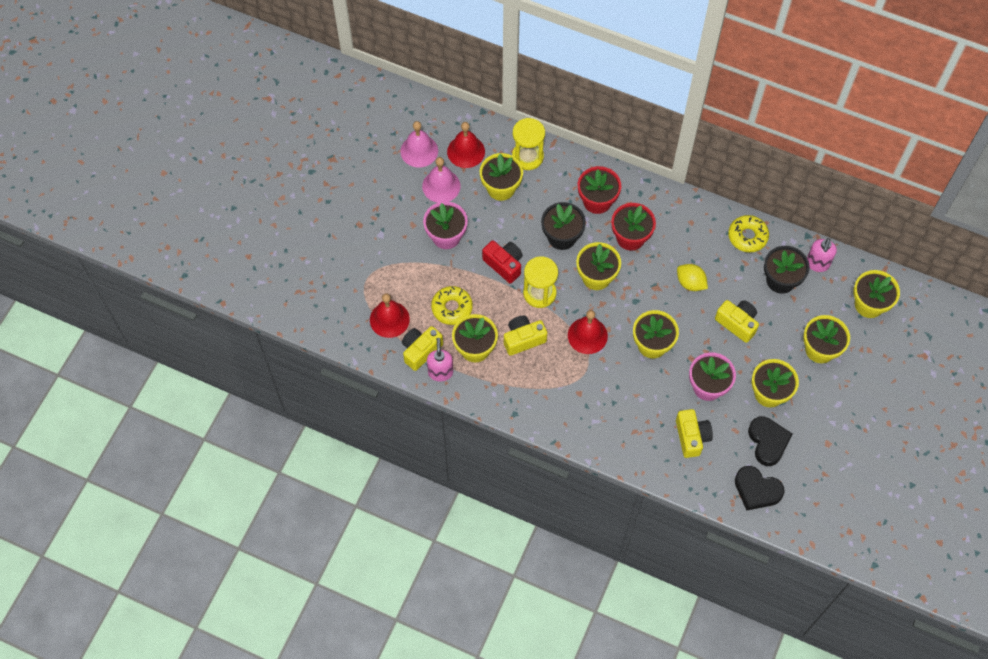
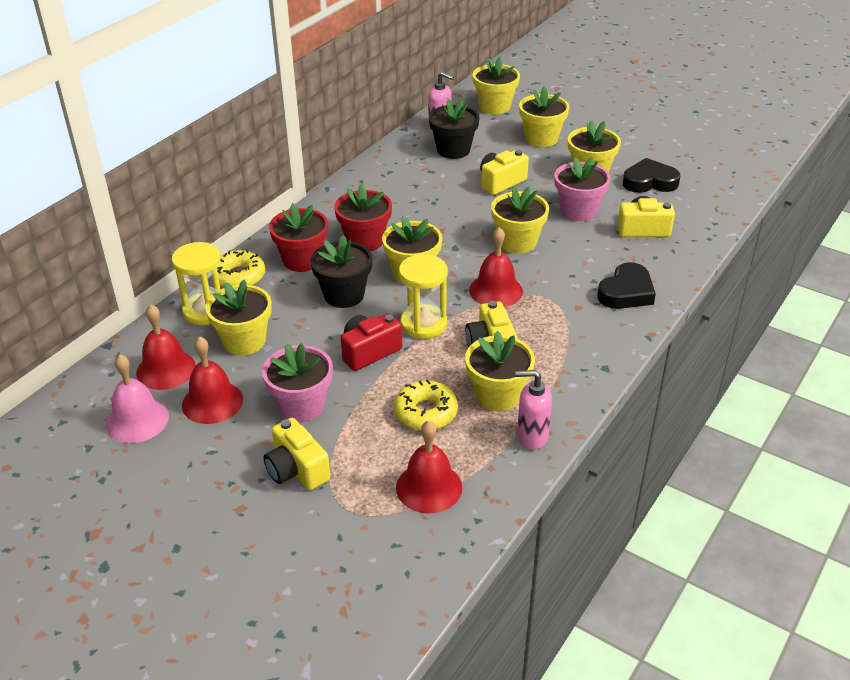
camera: 80 degrees left, 25 degrees down
(420, 350) = (491, 455): yellow camera -> yellow camera (296, 470)
(441, 186) = (212, 402): pink bell -> red bell
(690, 283) = (441, 206): yellow lemon -> none
(747, 236) = (392, 163): yellow donut -> yellow donut (238, 277)
(756, 490) = (708, 195): black heart -> black heart (626, 292)

